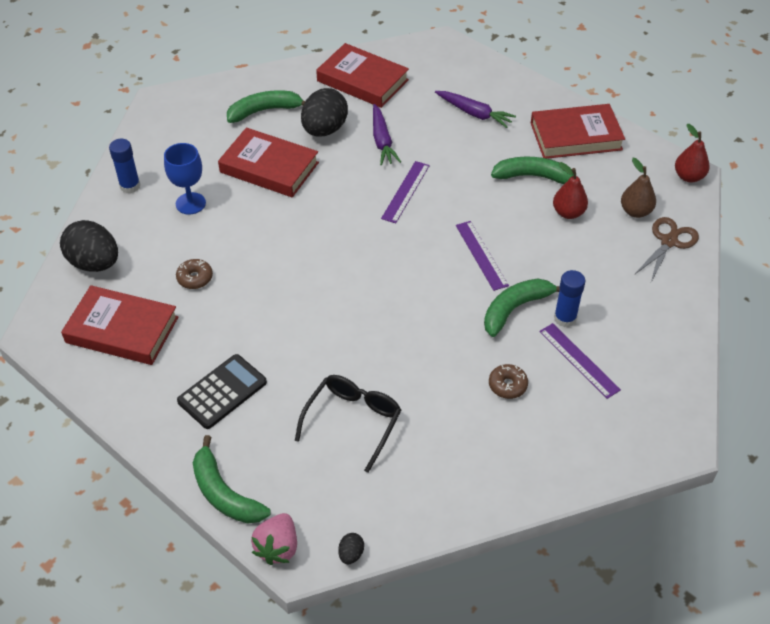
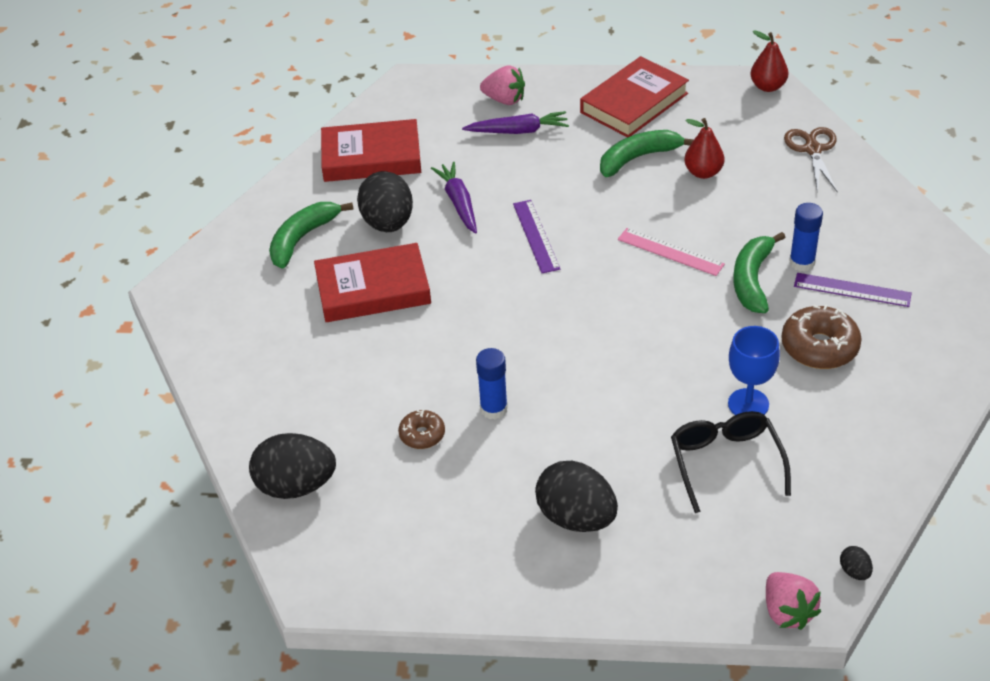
camera: 35 degrees left, 5 degrees down
(122, 330) = (405, 528): red book -> none
(130, 186) = (242, 391): blue glue stick -> blue glue stick (494, 409)
(190, 203) = (331, 369): blue goblet -> blue goblet (748, 404)
(222, 392) = (576, 518): black calculator -> black egg
(224, 493) = (685, 602): green banana -> none
(382, 141) = (459, 203): purple carrot -> purple carrot turned 150 degrees counterclockwise
(481, 255) = (670, 252): purple ruler -> pink ruler
(489, 87) = (504, 100): none -> pink strawberry
(507, 385) = (819, 347): brown donut -> brown donut, size x1.74
(635, 211) = (757, 140): brown pear -> none

